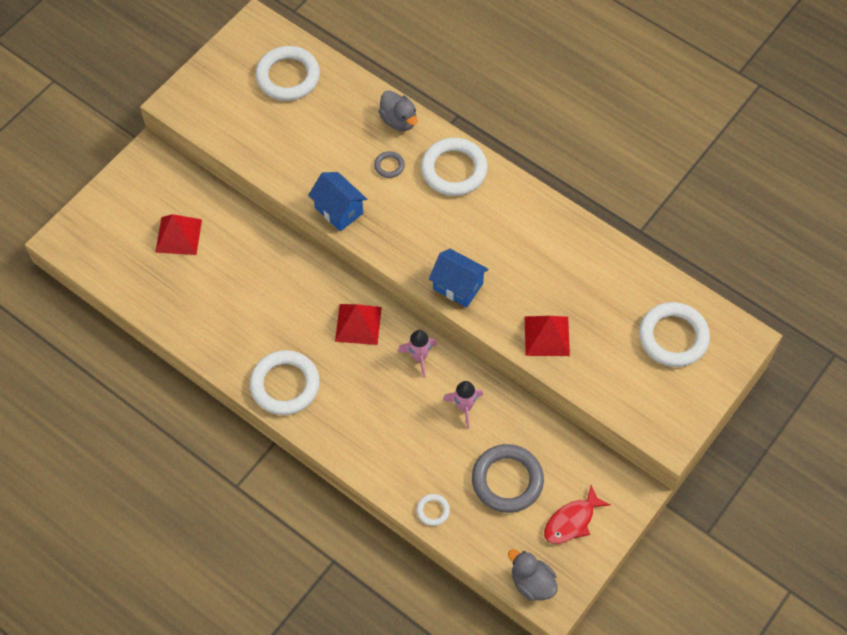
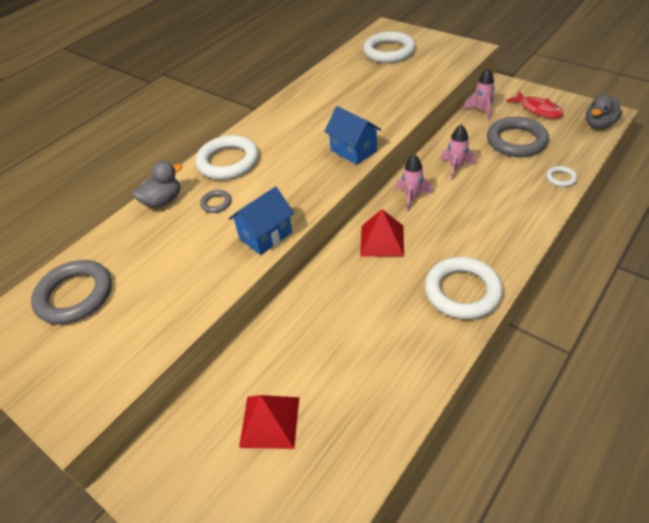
camera: 85 degrees left, 15 degrees down
(288, 77) = (75, 295): white ring -> grey ring
(458, 286) = (353, 150): blue house -> blue house turned 75 degrees counterclockwise
(547, 336) = (396, 102): red pyramid -> none
(576, 454) = (481, 110): none -> pink rocket

